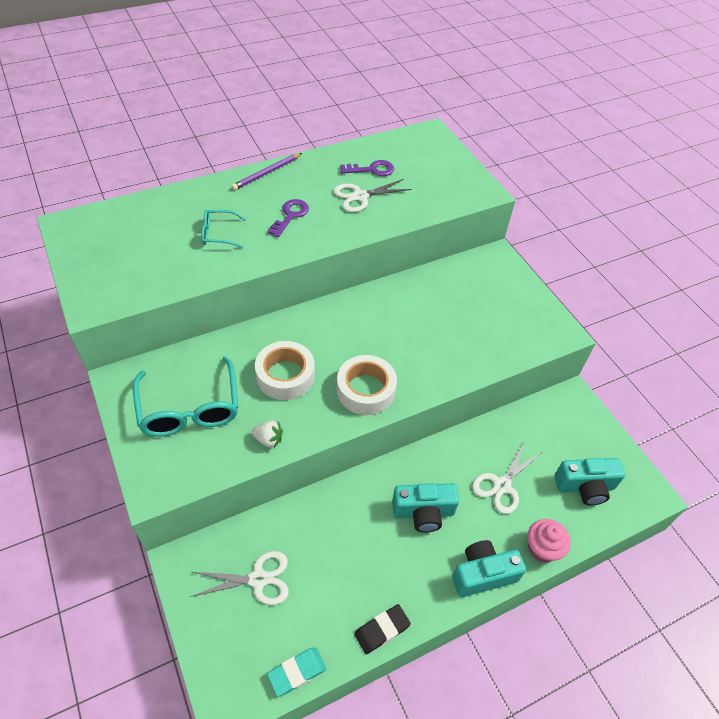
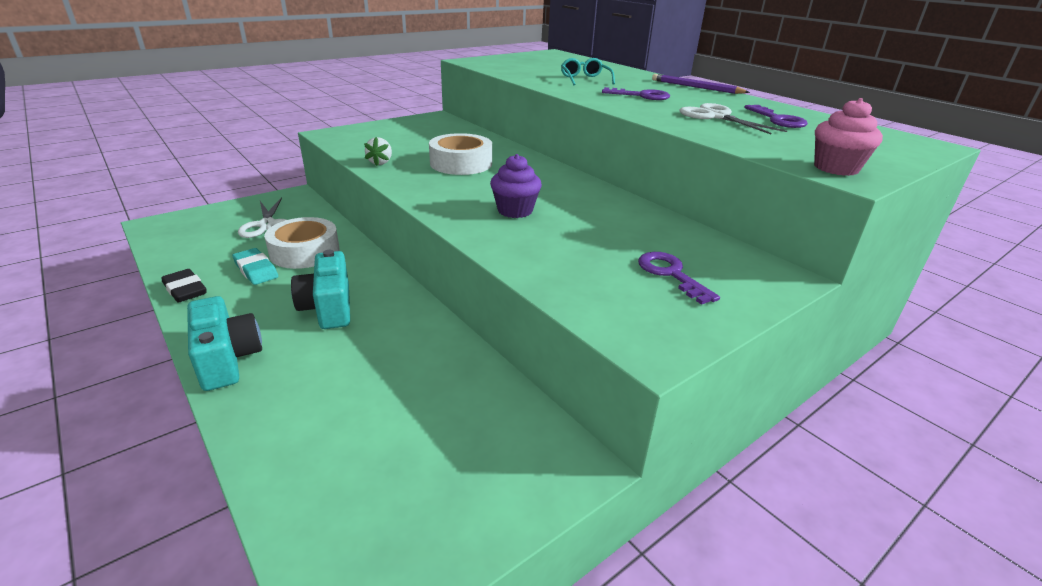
camera: 80 degrees right, 20 degrees down
(189, 408) = (412, 136): turquoise glasses -> none
(297, 672) = (165, 249): turquoise eraser -> turquoise eraser (256, 270)
(366, 390) = (454, 198): white tape -> white tape (305, 252)
(396, 356) = (515, 210): none -> purple cupcake
(493, 301) = (671, 274): none -> purple key
(502, 485) = (369, 373): white scissors -> none
(542, 548) = (252, 420): pink cupcake -> pink cupcake (836, 168)
(585, 487) = (366, 480): turquoise camera -> none

